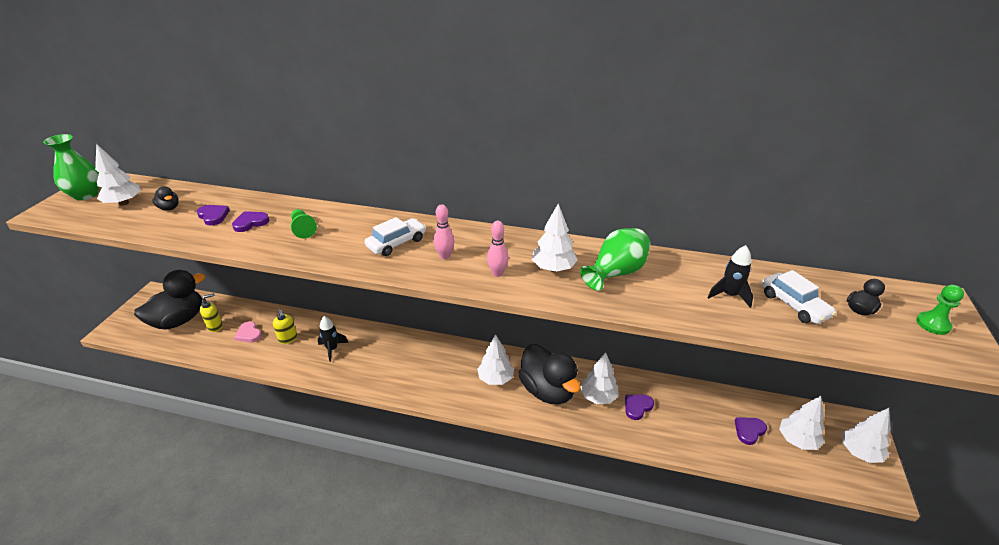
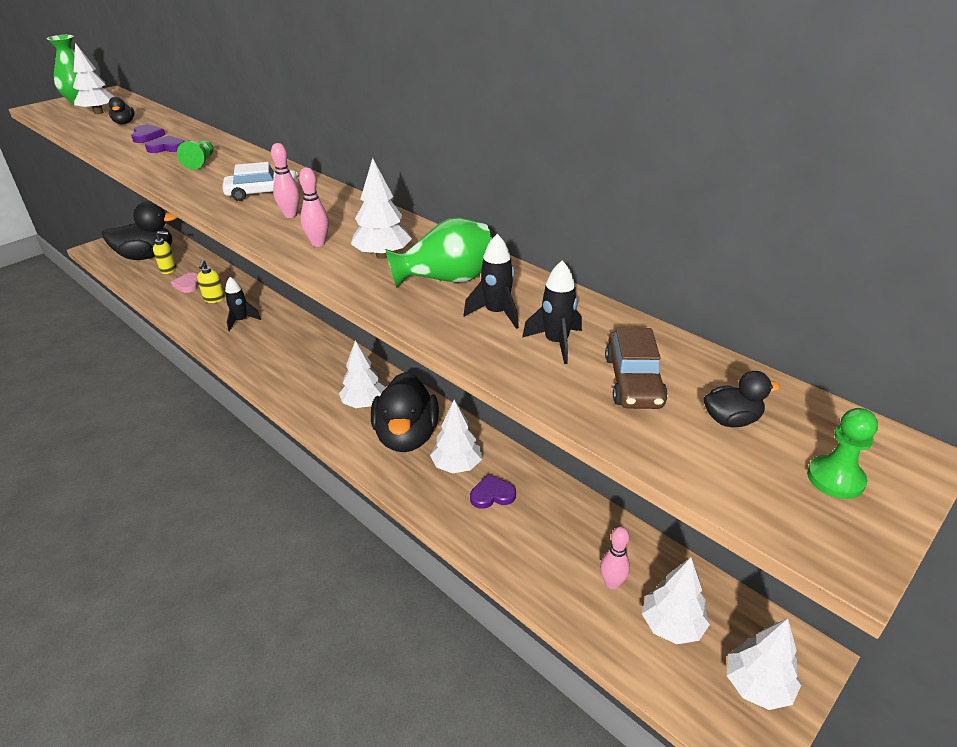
camera: 30 degrees right, 0 degrees up
(674, 287) = (496, 313): none -> black rocket
(749, 431) = (612, 583): purple heart -> pink bowling pin
(794, 305) = (633, 381): white car -> brown car

